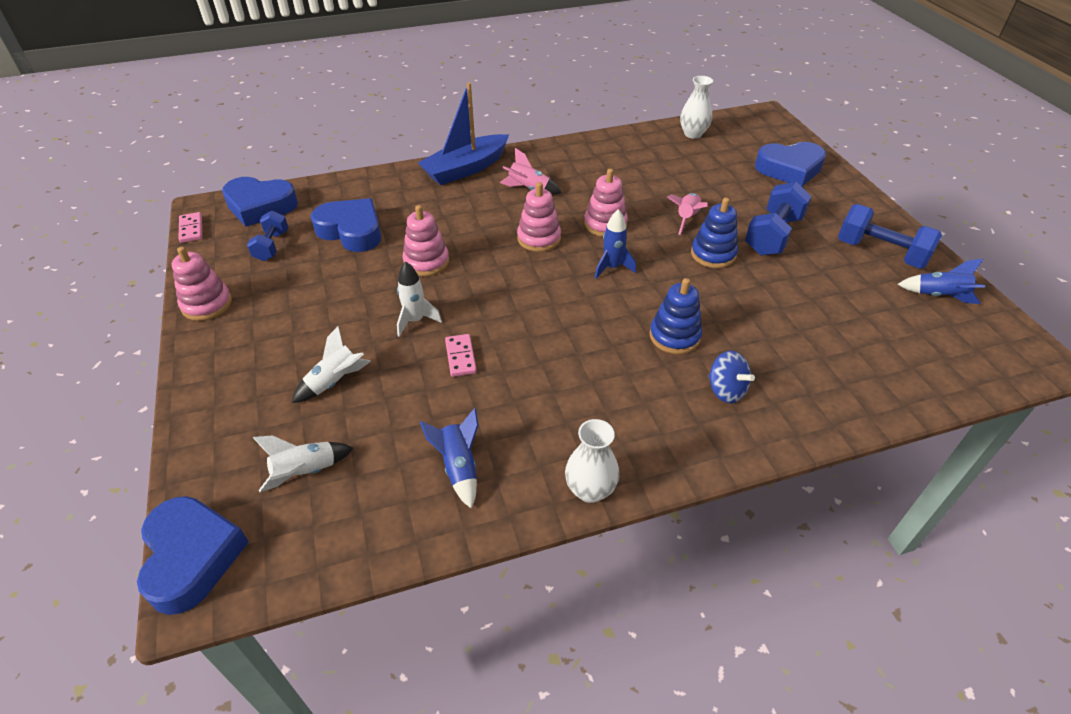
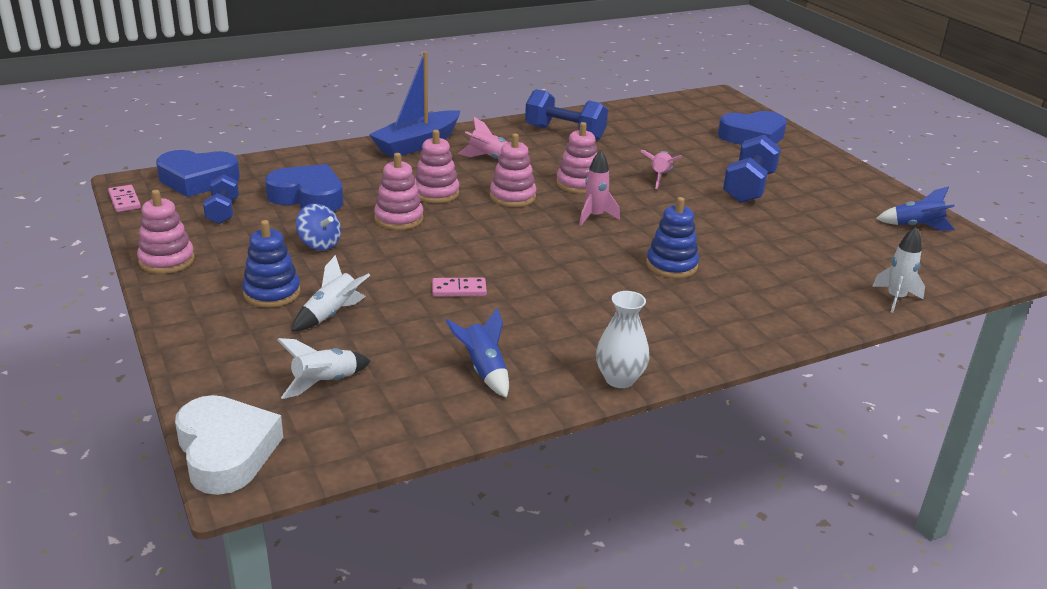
camera: 10 degrees left, 15 degrees down
(192, 557) = (226, 452): blue heart -> white heart
(415, 320) = (402, 264): white rocket -> white rocket (895, 299)
(460, 357) = (459, 290): pink domino -> pink domino turned 75 degrees counterclockwise
(468, 231) = (436, 193): none -> pink stacking toy
(612, 267) = (594, 217): blue rocket -> pink rocket
(693, 134) = (649, 111): white vase -> none
(713, 254) = (693, 203): blue stacking toy -> blue stacking toy (272, 293)
(726, 390) = (731, 302): blue spinning top -> blue spinning top (319, 244)
(880, 253) = (855, 197): blue dumbbell -> blue dumbbell (565, 133)

